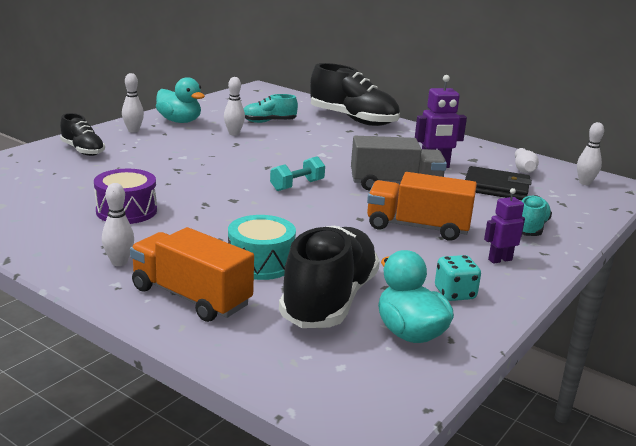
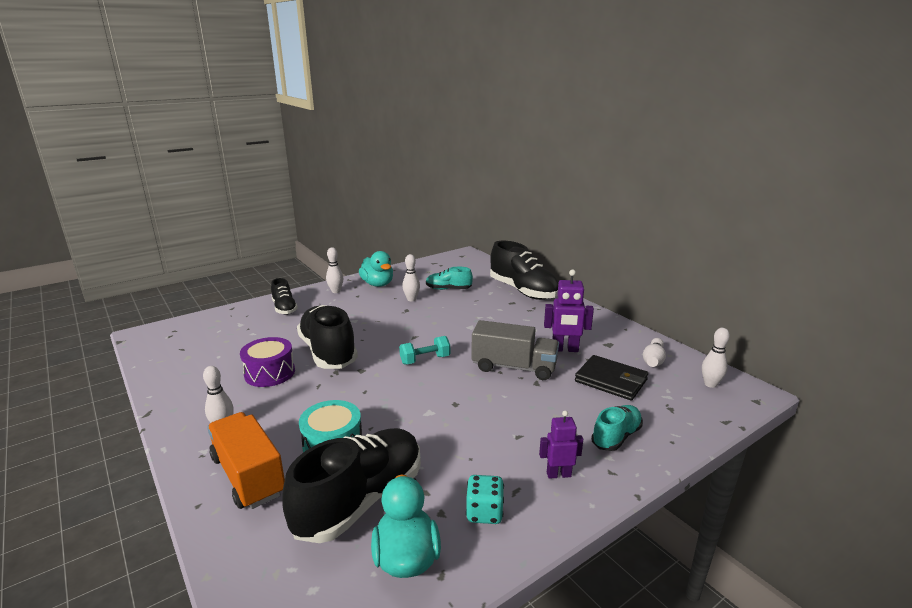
camera: 20 degrees right, 0 degrees up
(179, 187) = (328, 352): none -> black shoe
(417, 227) = (502, 421): orange truck -> none

